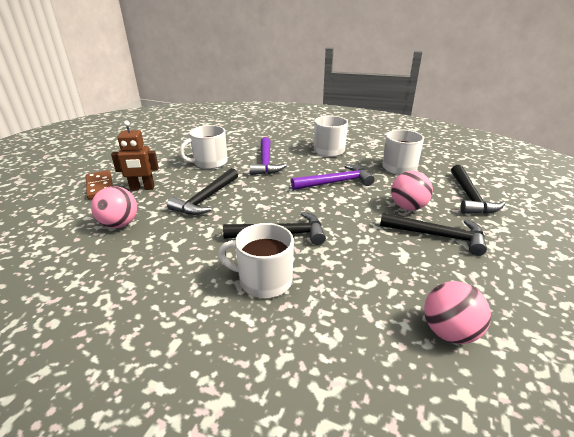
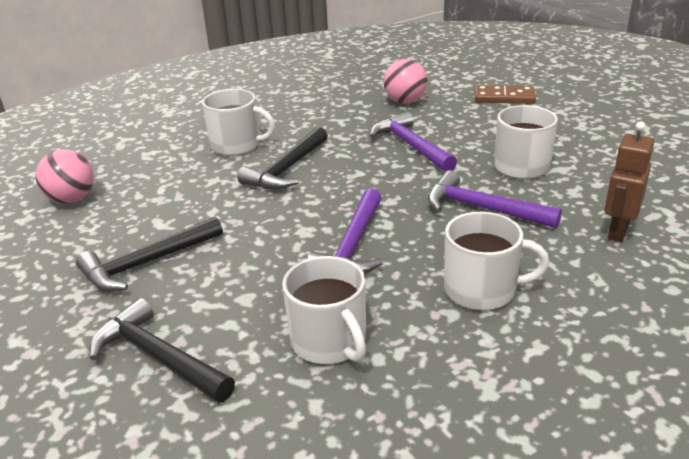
camera: 125 degrees right, 0 degrees up
(142, 188) = (477, 117): brown robot -> brown robot (617, 231)
(206, 199) = (411, 146): black hammer -> purple hammer
(264, 280) = (237, 145): white mug -> white mug turned 60 degrees clockwise
(408, 207) = (220, 276): pink ball -> none

